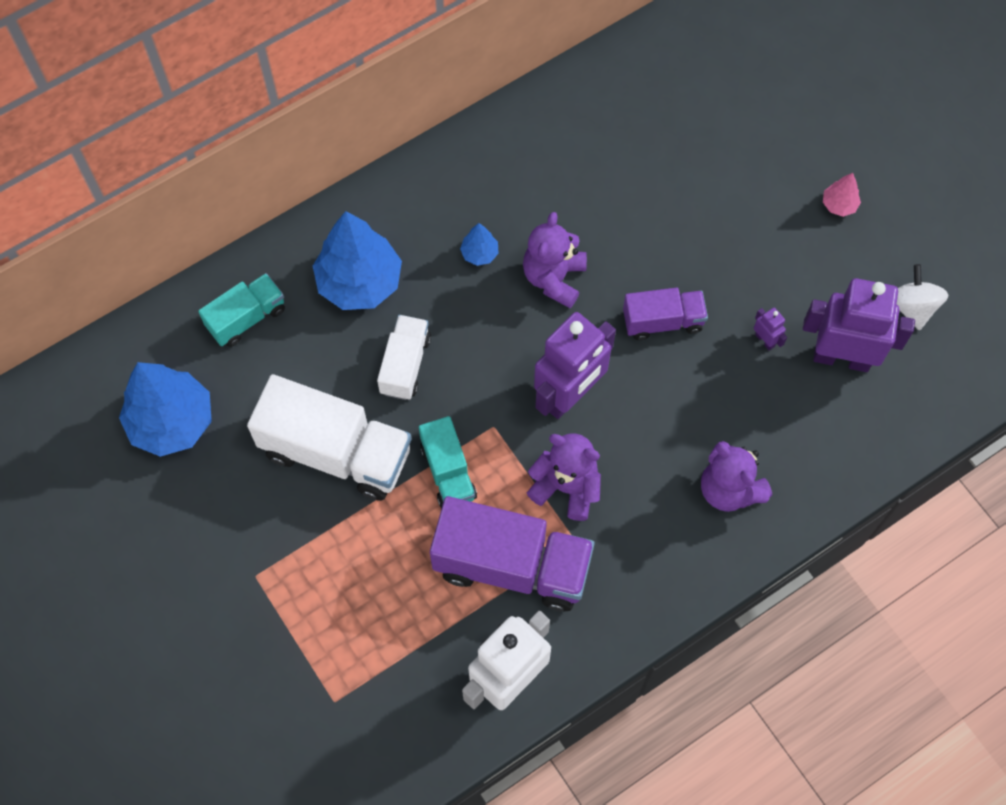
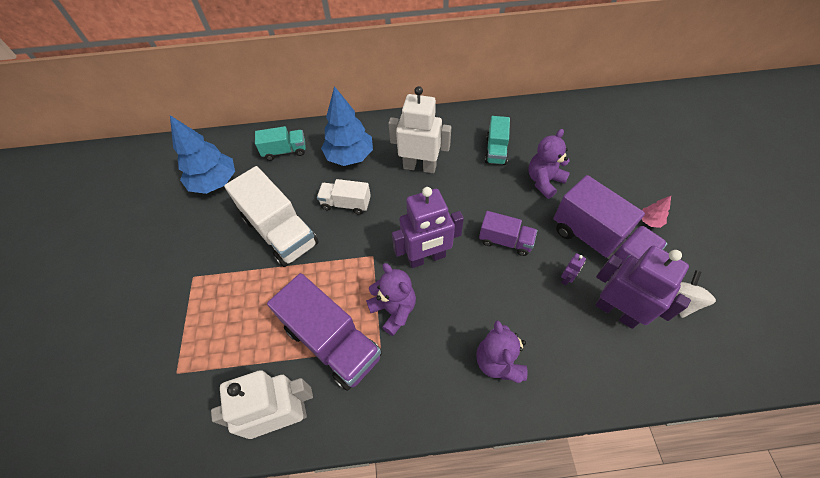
camera: 30 degrees right, 10 degrees down
(405, 365) = (346, 204): white truck -> white truck turned 120 degrees counterclockwise
(448, 472) = (331, 269): turquoise truck -> turquoise truck (496, 150)
(479, 253) = (419, 166): blue tree -> white robot
(554, 278) = (453, 193): purple teddy bear -> purple teddy bear (544, 181)
(765, 340) = (566, 278): purple robot -> purple robot turned 45 degrees clockwise
(784, 269) = (598, 243): none -> purple truck

